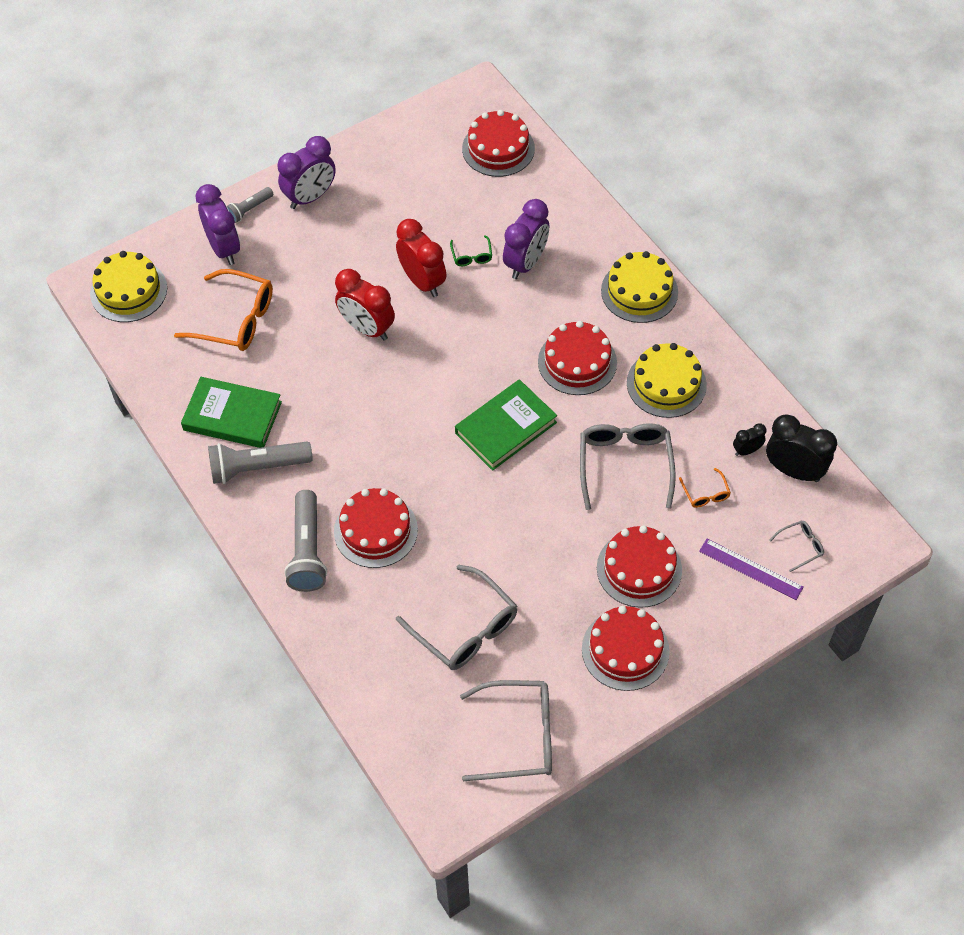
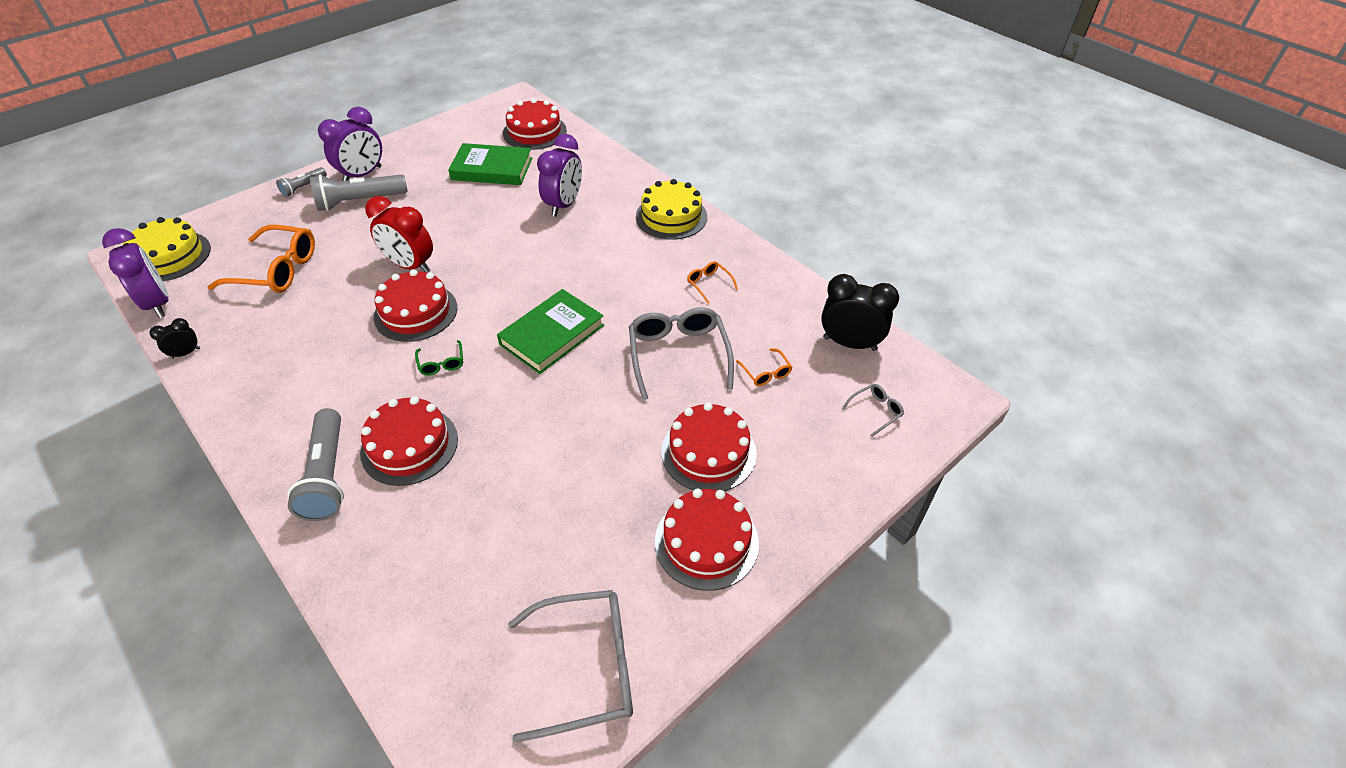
camera: 10 degrees left, 10 degrees down
(224, 248) = (274, 217): purple clock -> purple clock (158, 304)
(232, 416) = (259, 351): green book -> green book (492, 169)
(257, 467) = (279, 397): grey flashlight -> grey flashlight (360, 201)
(422, 282) = (466, 226): red clock -> none
(466, 629) = (515, 541): grey glasses -> none
(471, 256) = (513, 204): green glasses -> green glasses (441, 363)
(577, 362) = (619, 274): red cake -> red cake (416, 312)
(666, 384) = (708, 284): yellow cake -> orange glasses
(746, 451) = (798, 331): black clock -> black clock (186, 353)
(750, 569) = (829, 439): purple ruler -> none

